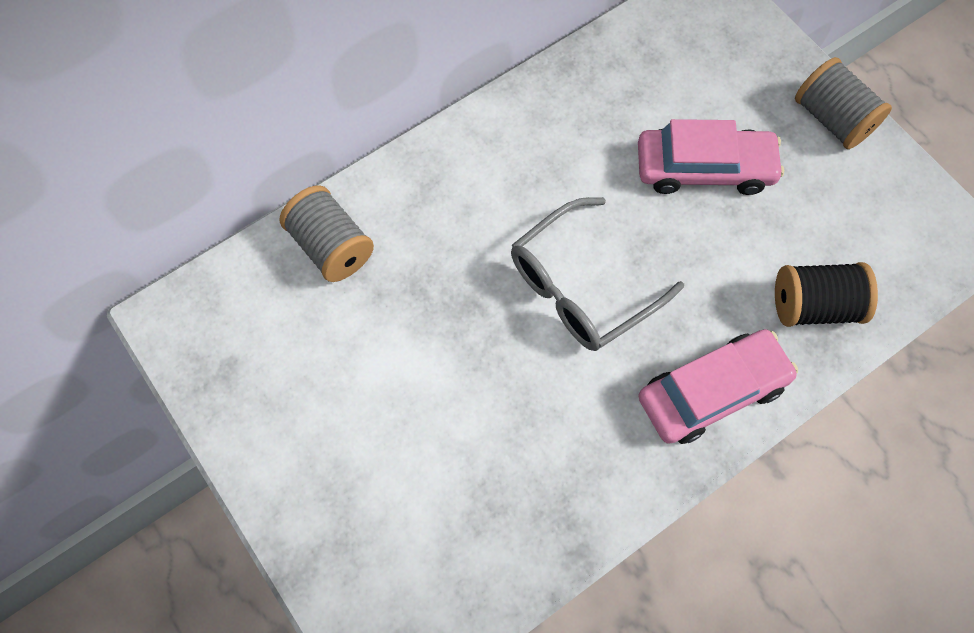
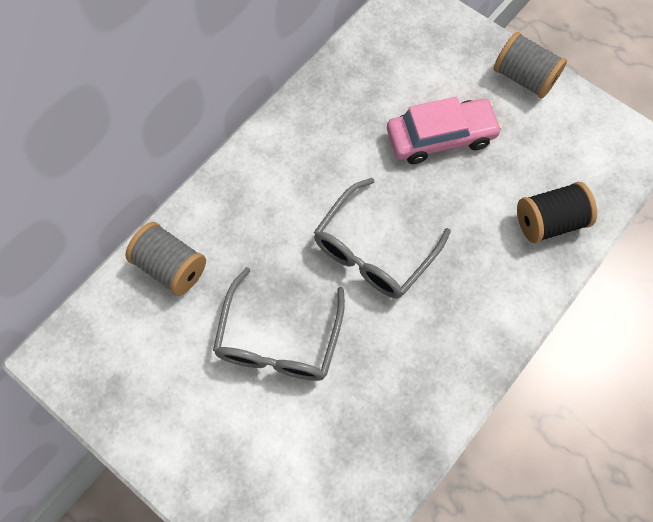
camera: 15 degrees left, 0 degrees up
(435, 366) = (278, 341): none -> grey glasses
(712, 392) = (492, 306): pink car -> none

